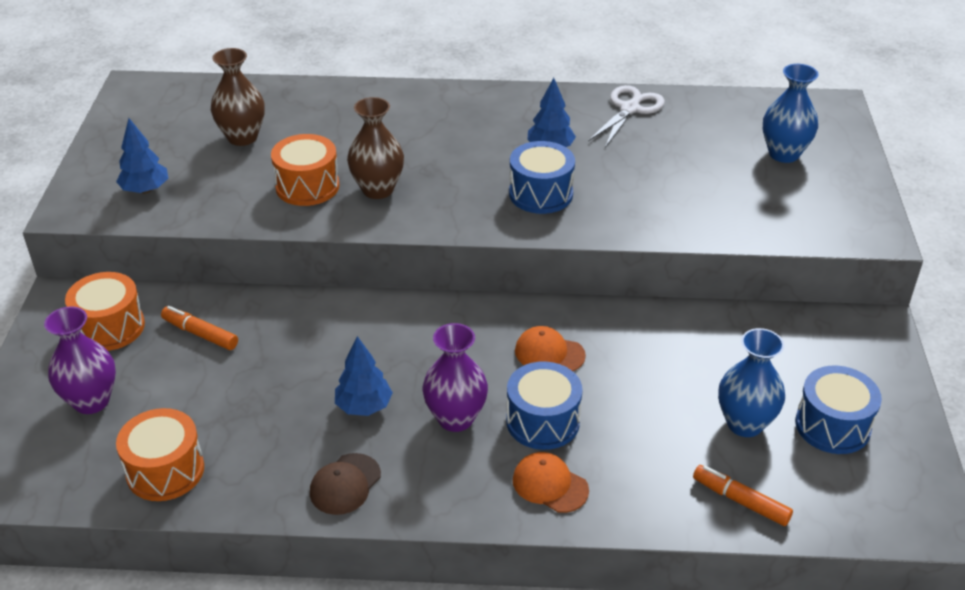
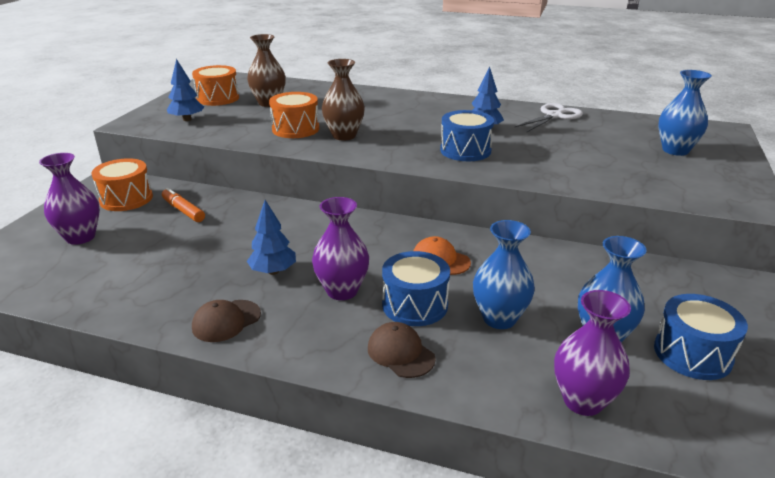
camera: 15 degrees right, 10 degrees down
(165, 470) = (97, 287): orange drum -> orange drum (218, 98)
(550, 485) = (400, 353): orange cap -> brown cap
(636, 421) = (499, 318): none -> blue vase
(741, 501) = (583, 401): orange marker -> purple vase

